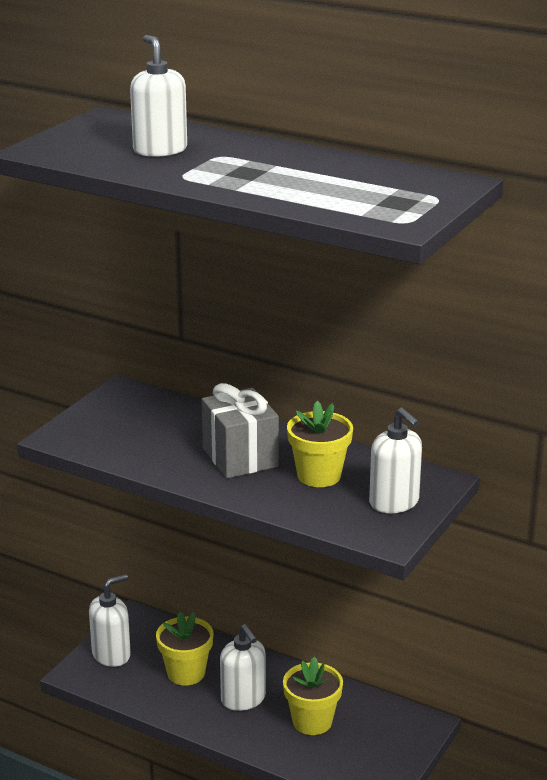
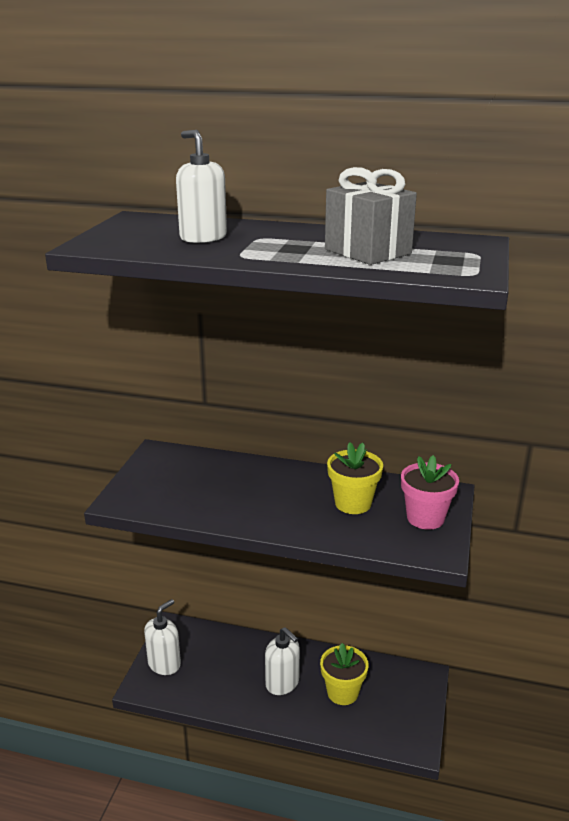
camera: 15 degrees left, 0 degrees up
(186, 673) = (229, 668): yellow flower pot -> none
(240, 457) = (281, 497): grey gift -> grey gift (368, 251)
(394, 502) = (425, 518): white soap dispenser -> pink flower pot

